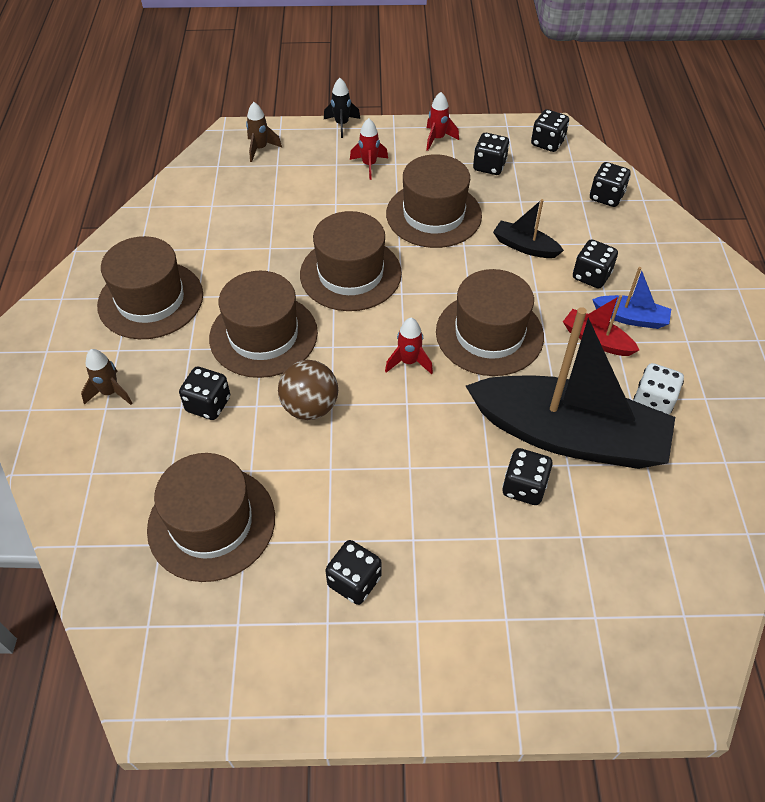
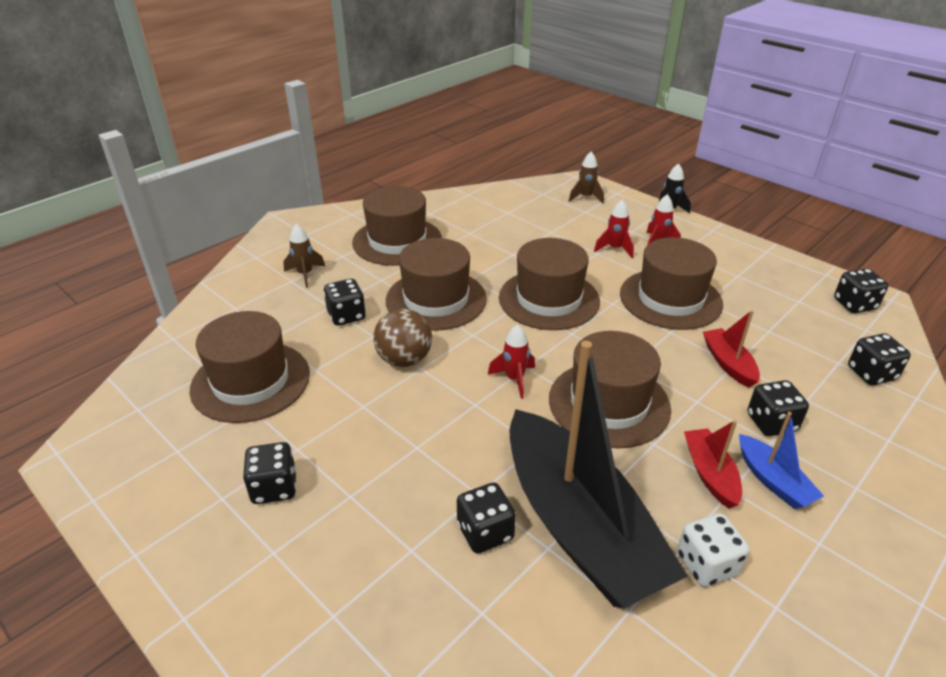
camera: 45 degrees right, 15 degrees down
(437, 139) = (742, 254): red rocket -> red rocket (614, 249)
(489, 166) = (769, 293): black dice -> none
(524, 247) = (728, 363): black boat -> red boat

